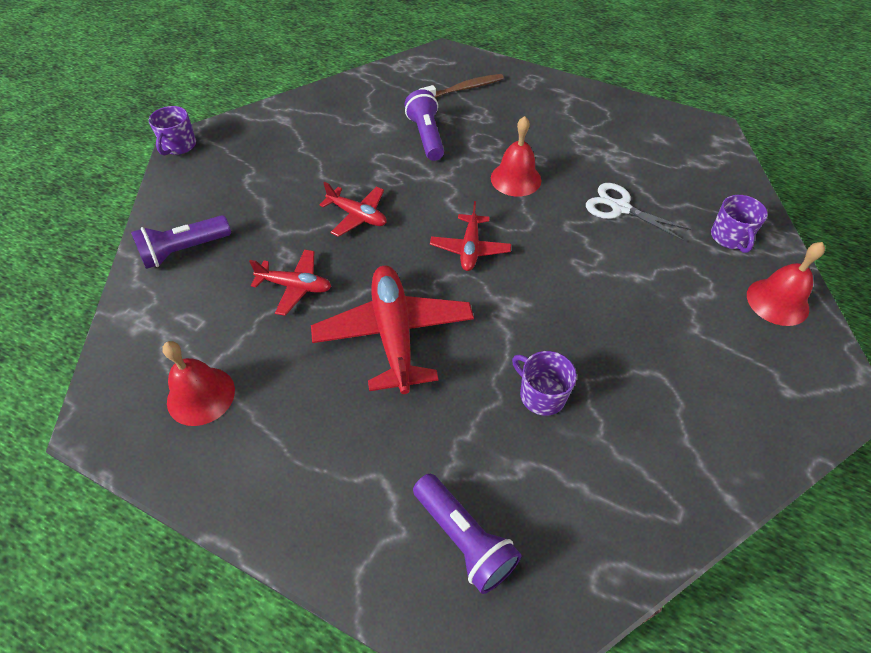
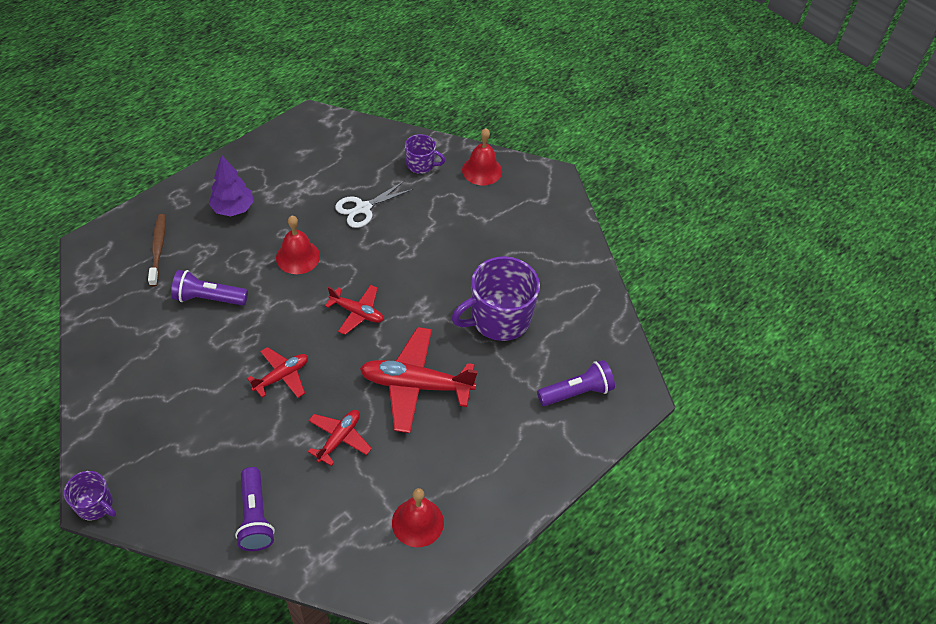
camera: 75 degrees left, 0 degrees up
(541, 395) = (499, 318): purple mug -> purple mug, size x1.92
(544, 116) = (233, 209): none -> purple tree

